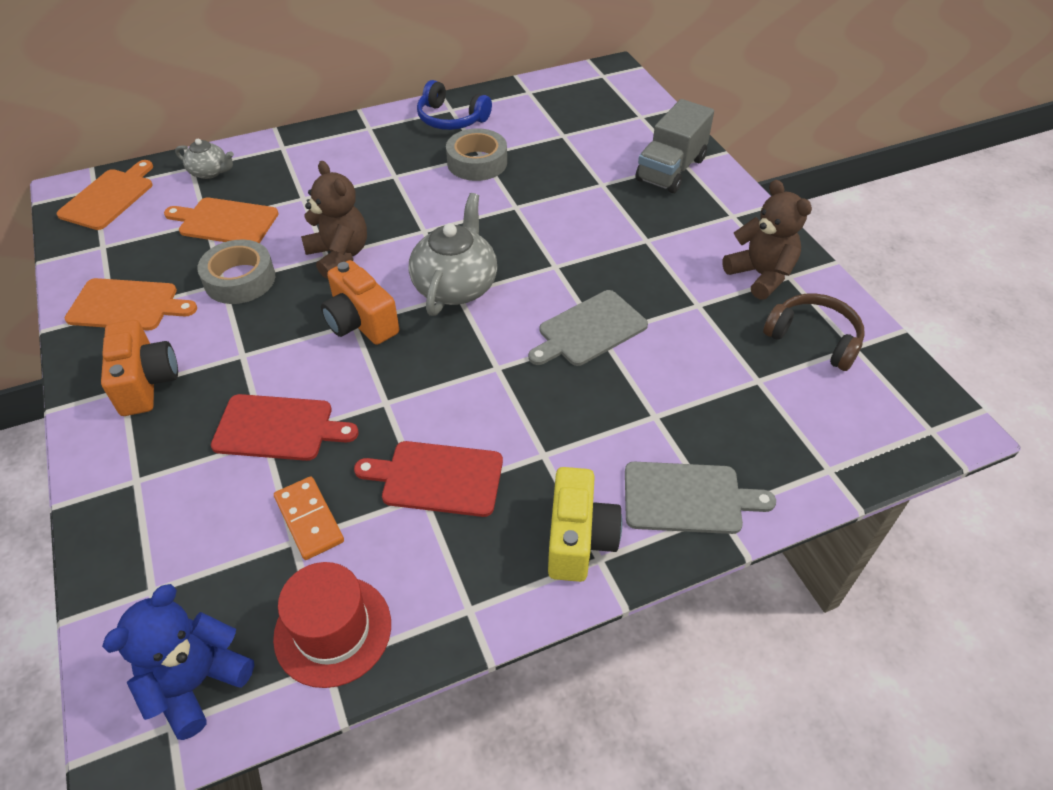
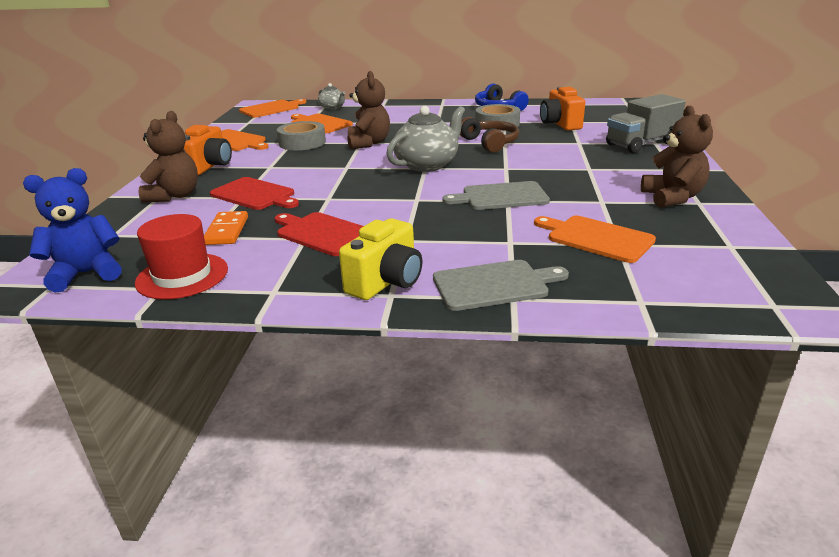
camera: 30 degrees right, 20 degrees down
(159, 470) = (174, 196): none -> brown teddy bear
(361, 323) = (351, 168): orange camera -> orange camera (560, 124)
(688, 498) = (494, 285): grey cutting board -> grey cutting board turned 45 degrees counterclockwise
(732, 377) = (596, 238): none -> orange cutting board
(814, 339) = (693, 234): brown headphones -> brown headphones (490, 143)

